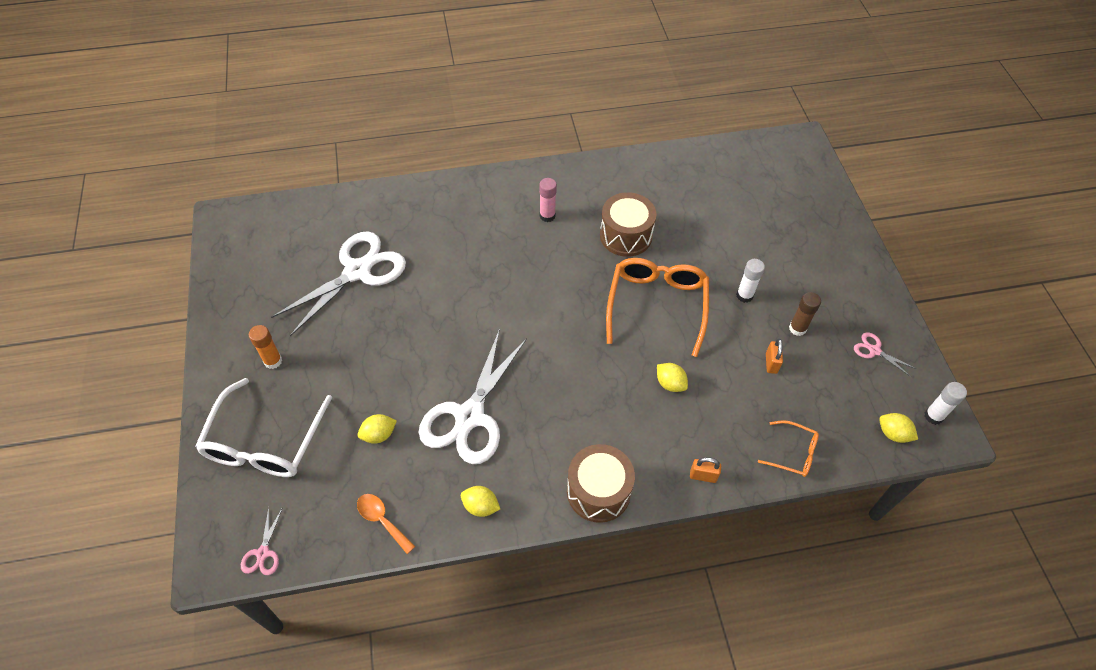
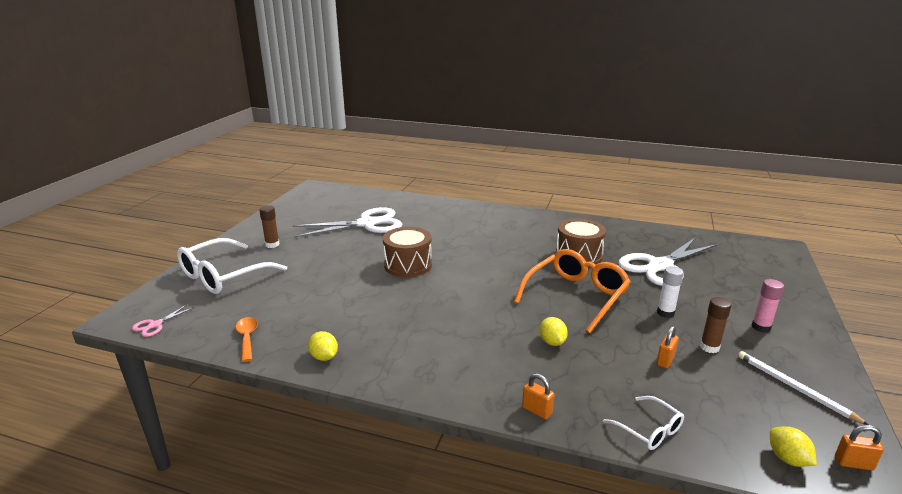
camera: 30 degrees right, 30 degrees down
(273, 361) = (272, 245): orange glue stick -> brown glue stick
(379, 435) = (296, 296): yellow lemon -> none
(469, 416) = (368, 307): white scissors -> white scissors (660, 266)
(547, 216) = (523, 233): pink glue stick -> pink glue stick (761, 327)
(598, 491) = (428, 384): brown drum -> brown drum (408, 265)
(793, 453) = (649, 430): orange glasses -> white glasses
(874, 350) = (794, 388): pink scissors -> white pencil
(933, 416) = (853, 463): white glue stick -> orange padlock

